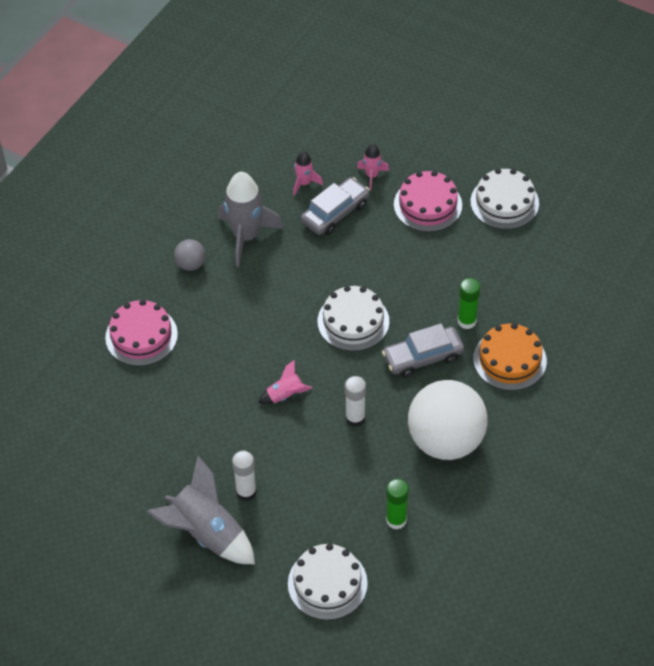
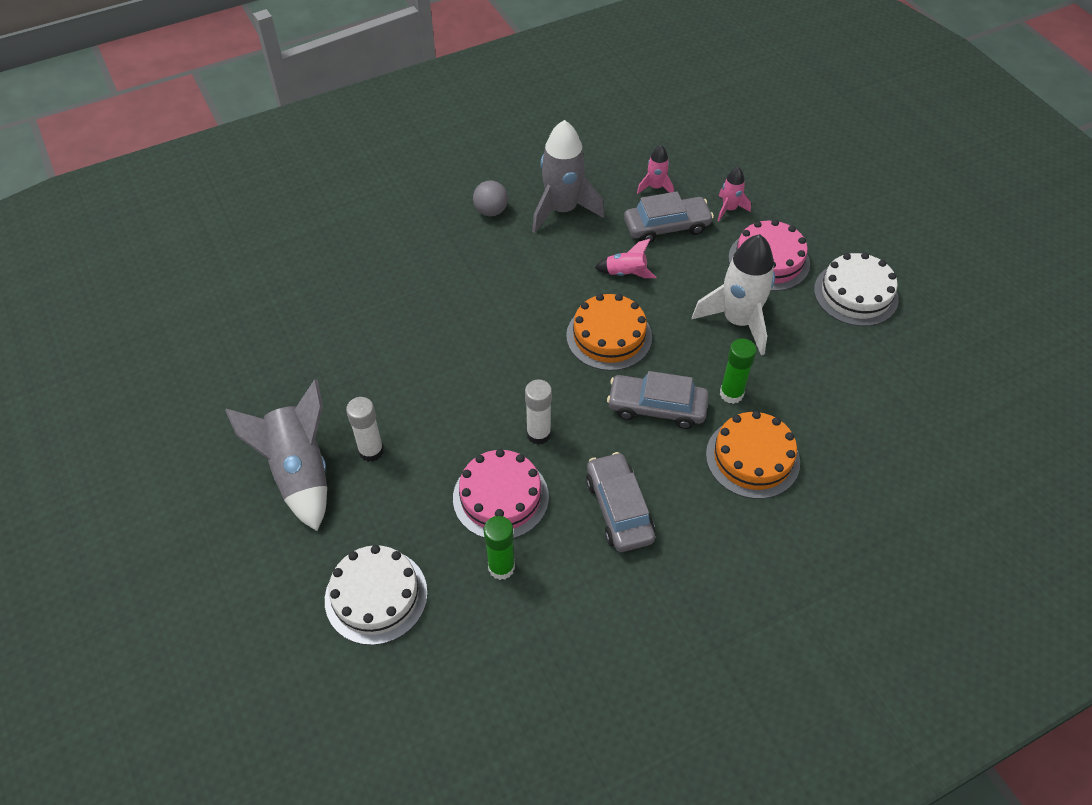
camera: 30 degrees right, 0 degrees up
(141, 336) = (394, 253): pink cake -> pink cake (500, 497)
(285, 395) = (485, 374): pink rocket -> pink rocket (626, 273)
(353, 321) = (609, 336): white cake -> orange cake
(436, 264) = (738, 321): none -> white rocket
(446, 440) = (619, 509): white ball -> grey car

